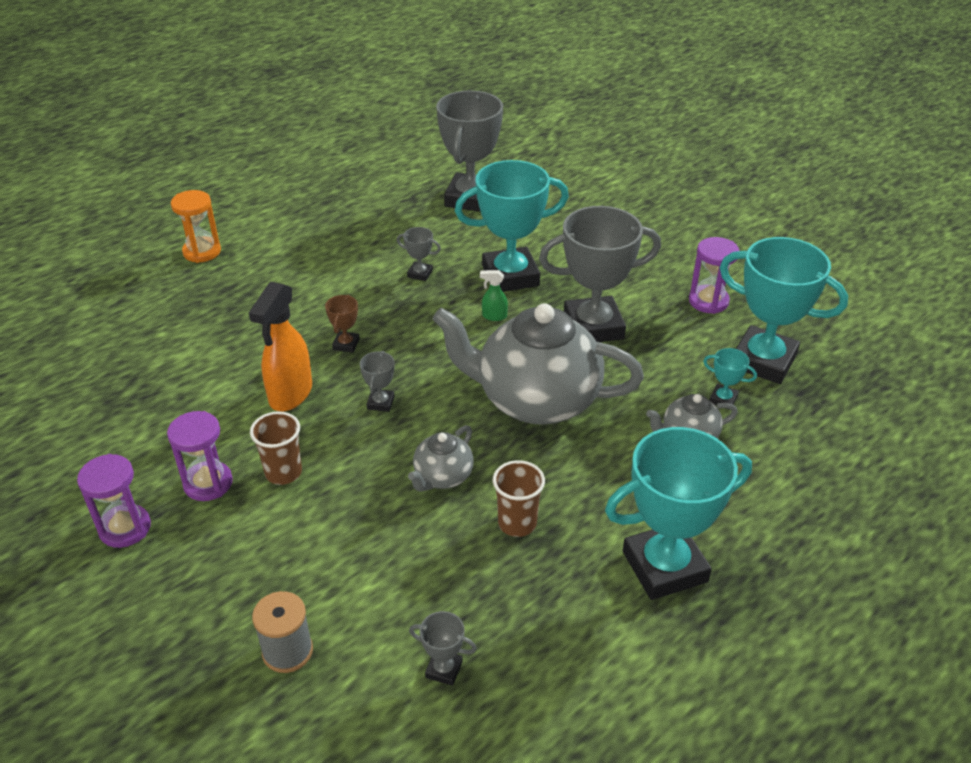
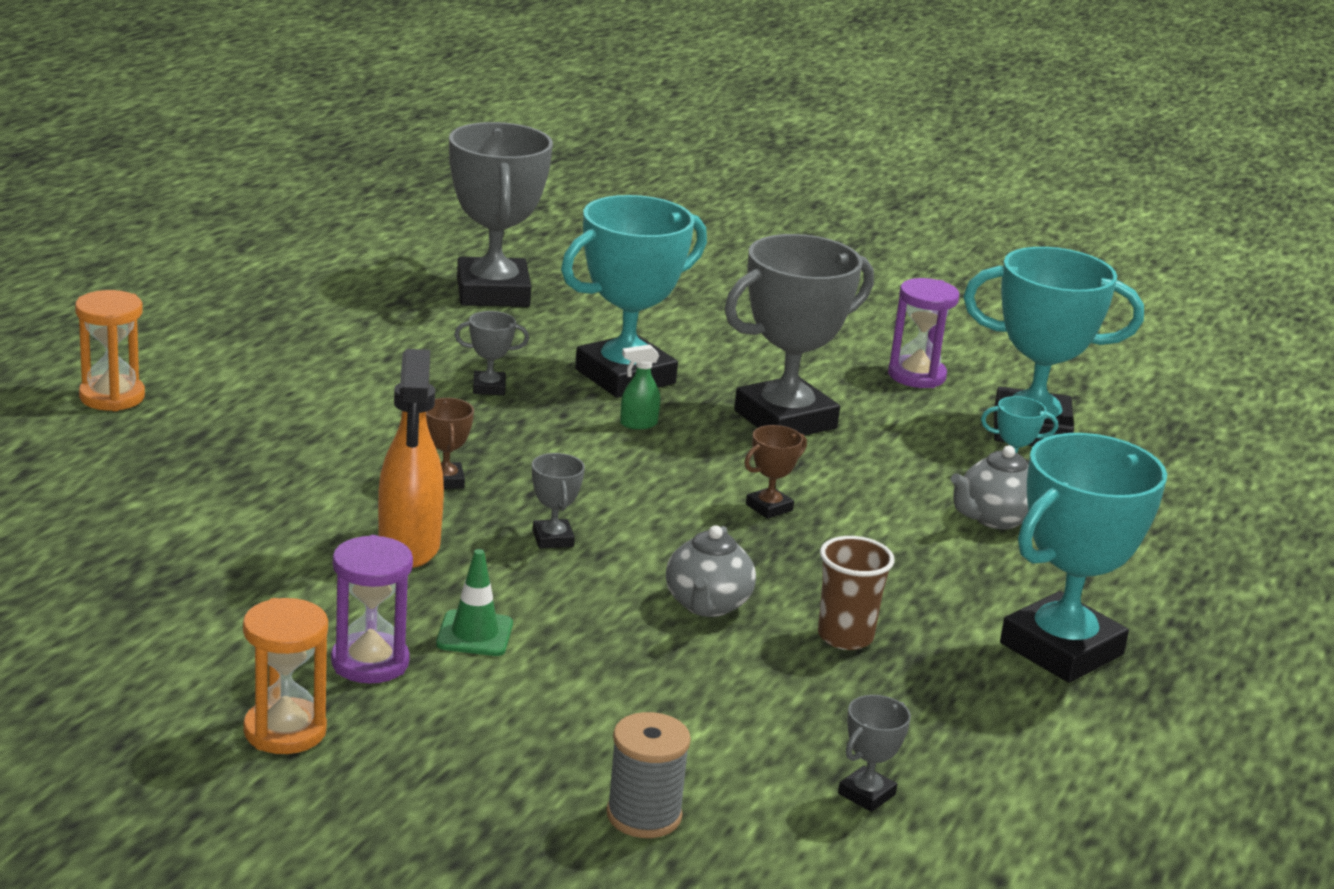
camera: 25 degrees left, 15 degrees down
(125, 528) = (285, 731): purple hourglass -> orange hourglass
(283, 472) = (474, 634): brown cup -> green traffic cone
(444, 669) = (866, 794): grey trophy -> grey trophy turned 45 degrees counterclockwise
(536, 400) = (769, 507): grey teapot -> brown trophy

